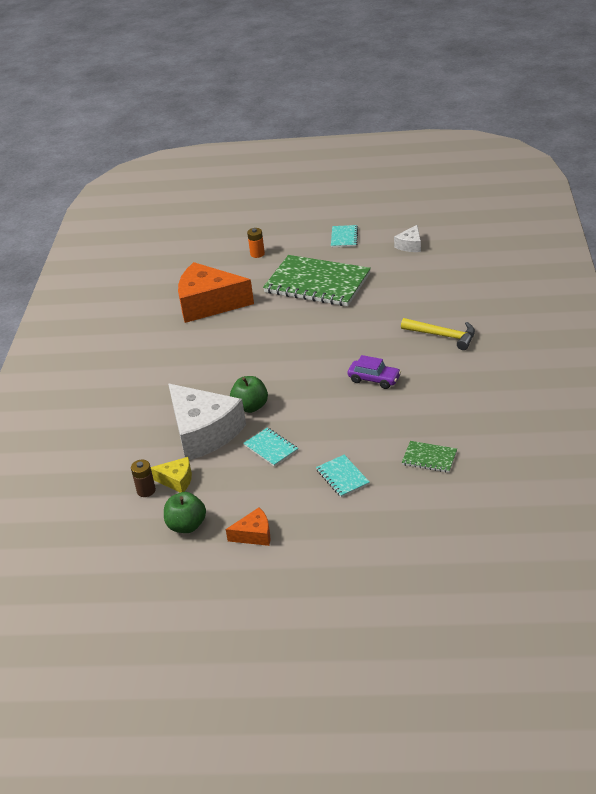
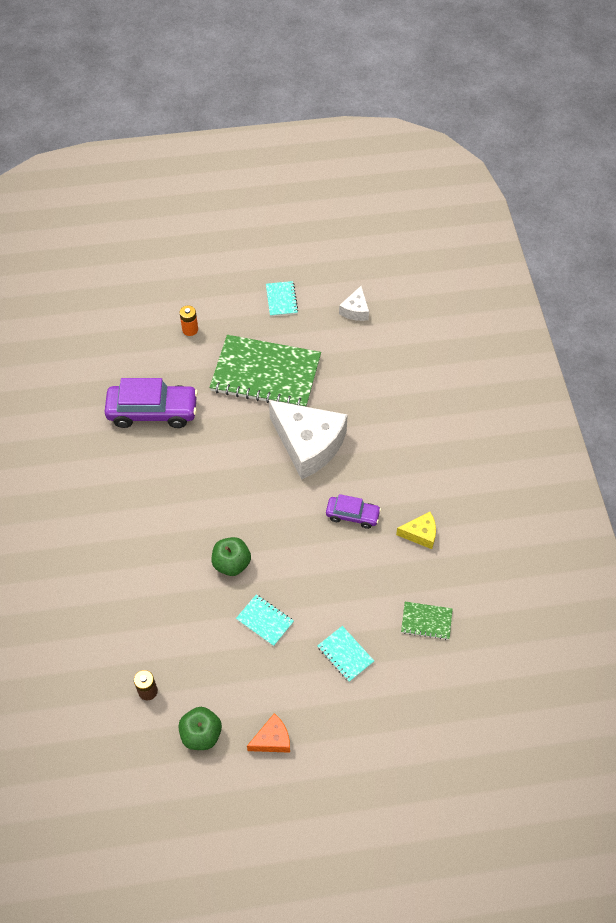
camera: 15 degrees left, 20 degrees up
(176, 480) = (176, 674): yellow cheese -> yellow cheese (420, 534)
(204, 432) = (190, 604): white cheese -> white cheese (308, 444)
(209, 304) = (153, 411): orange cheese -> purple car
(443, 336) = (412, 447): yellow hammer -> none

